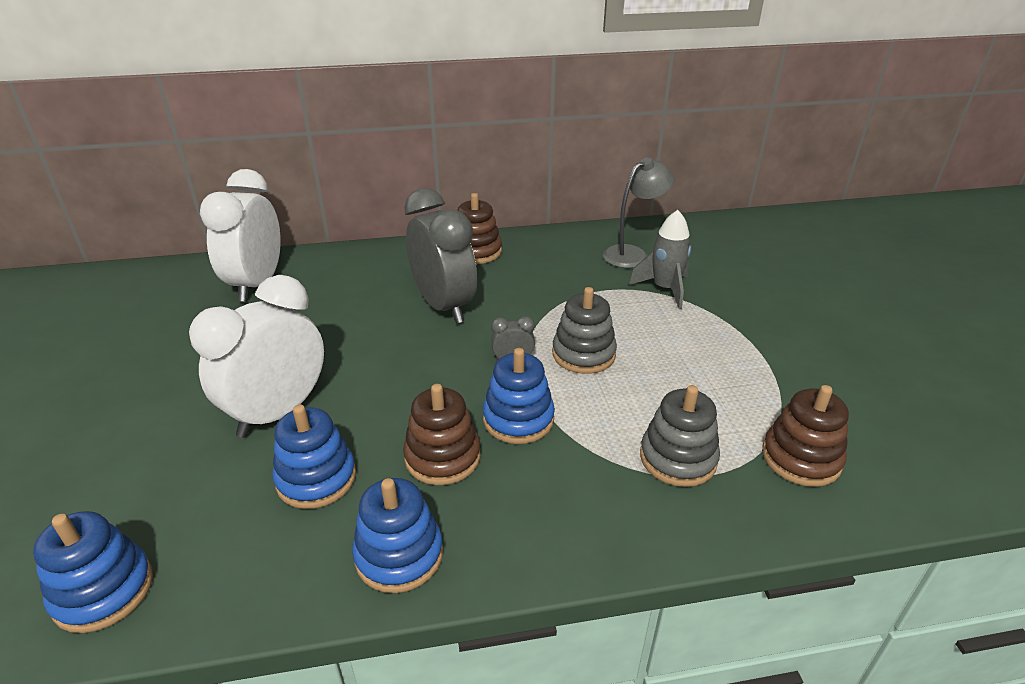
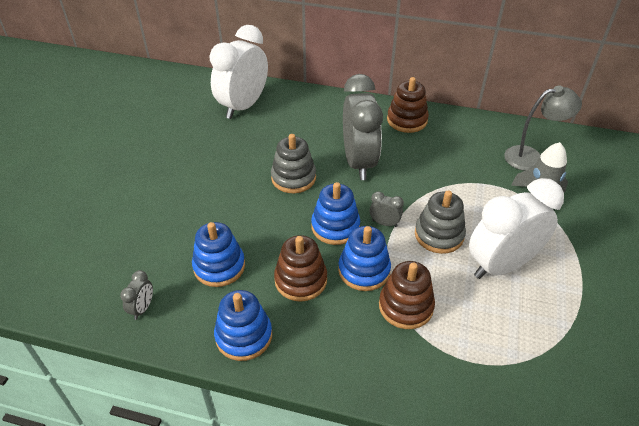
camera: 25 degrees right, 10 degrees up
(103, 591) = (85, 293): blue stacking toy -> blue stacking toy (335, 227)
(217, 576) = (142, 308): none -> grey clock
(278, 413) = (216, 211): white clock -> white clock (501, 265)
(678, 458) = (459, 341): grey stacking toy -> grey stacking toy (293, 178)
(801, 458) = (553, 377): brown stacking toy -> brown stacking toy (406, 306)

